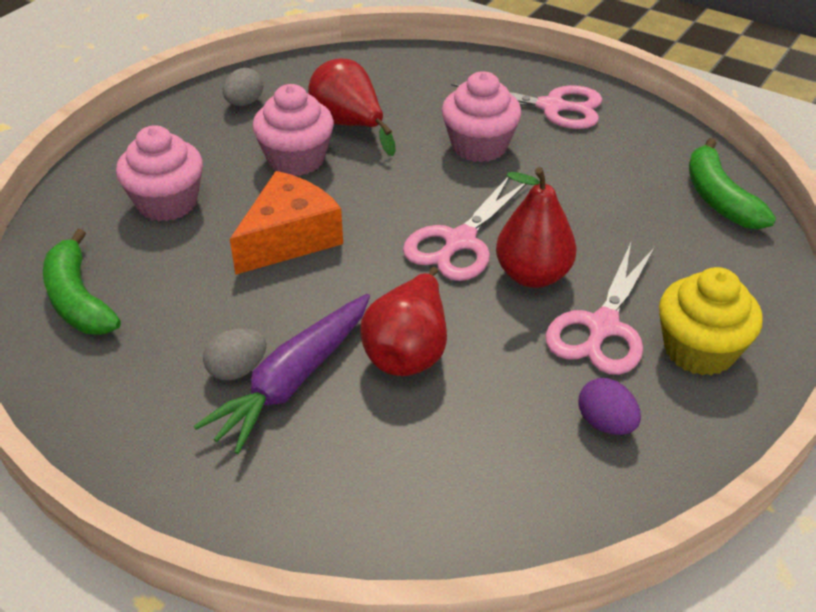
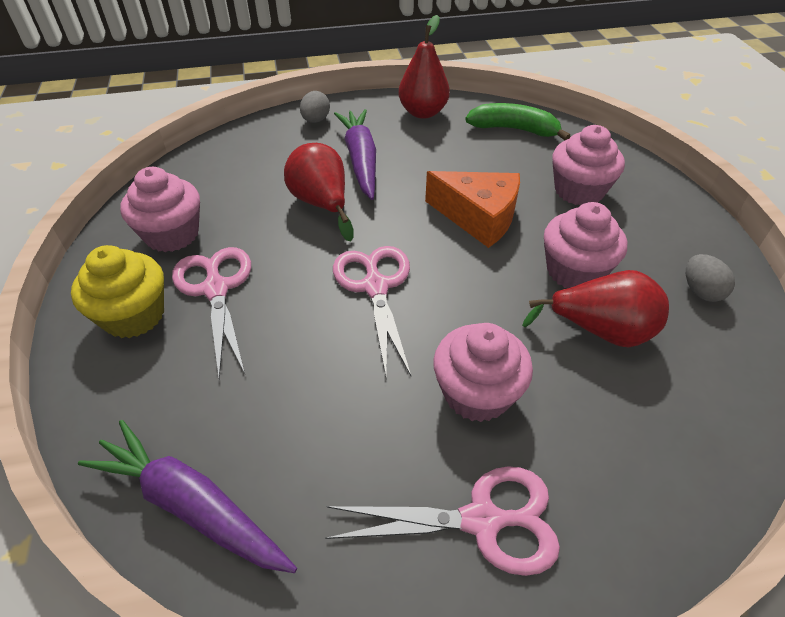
camera: 135 degrees right, 5 degrees up
(237, 370) = (393, 149): grey egg -> grey egg (316, 120)
(289, 238) = (478, 217): orange cheese -> orange cheese turned 60 degrees counterclockwise
(532, 275) = (298, 295): red pear -> red pear (423, 112)
(552, 107) = (482, 521): pink scissors -> pink scissors turned 150 degrees counterclockwise
(605, 423) = (172, 234): purple egg -> pink cupcake
(719, 198) = (192, 506): green banana -> purple carrot

